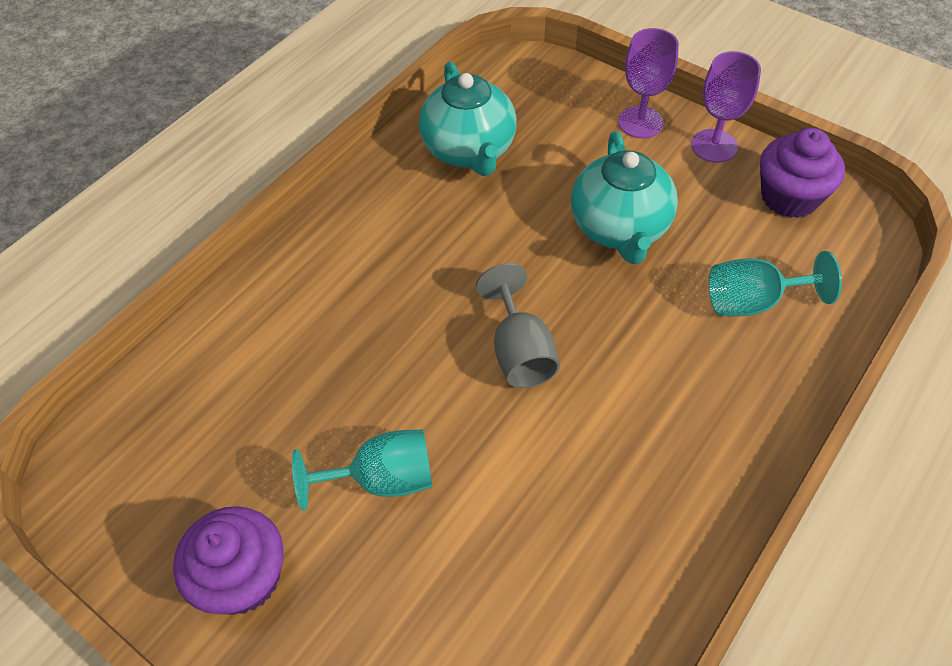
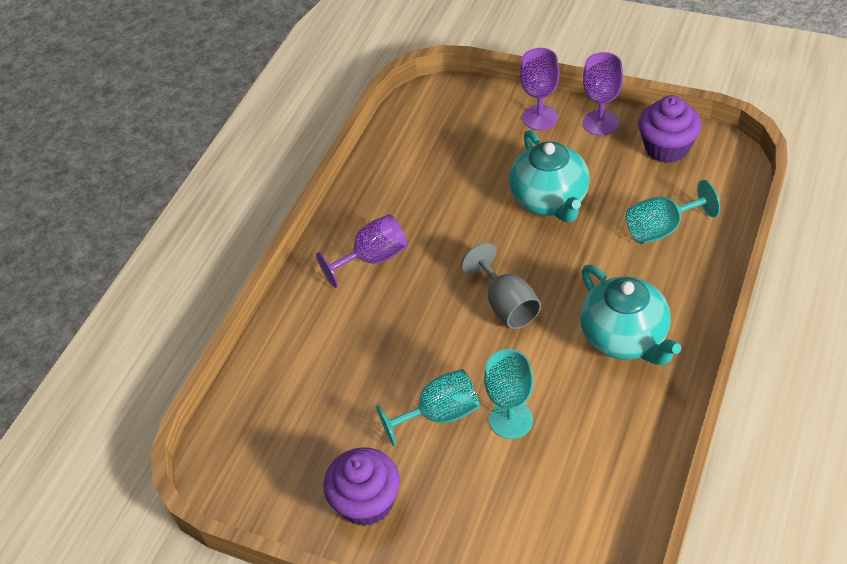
camera: 10 degrees left, 5 degrees down
(377, 247) = (373, 258): none -> purple goblet
(469, 150) = (417, 170): turquoise teapot -> turquoise teapot (625, 338)
(471, 514) = (511, 420): none -> turquoise goblet

